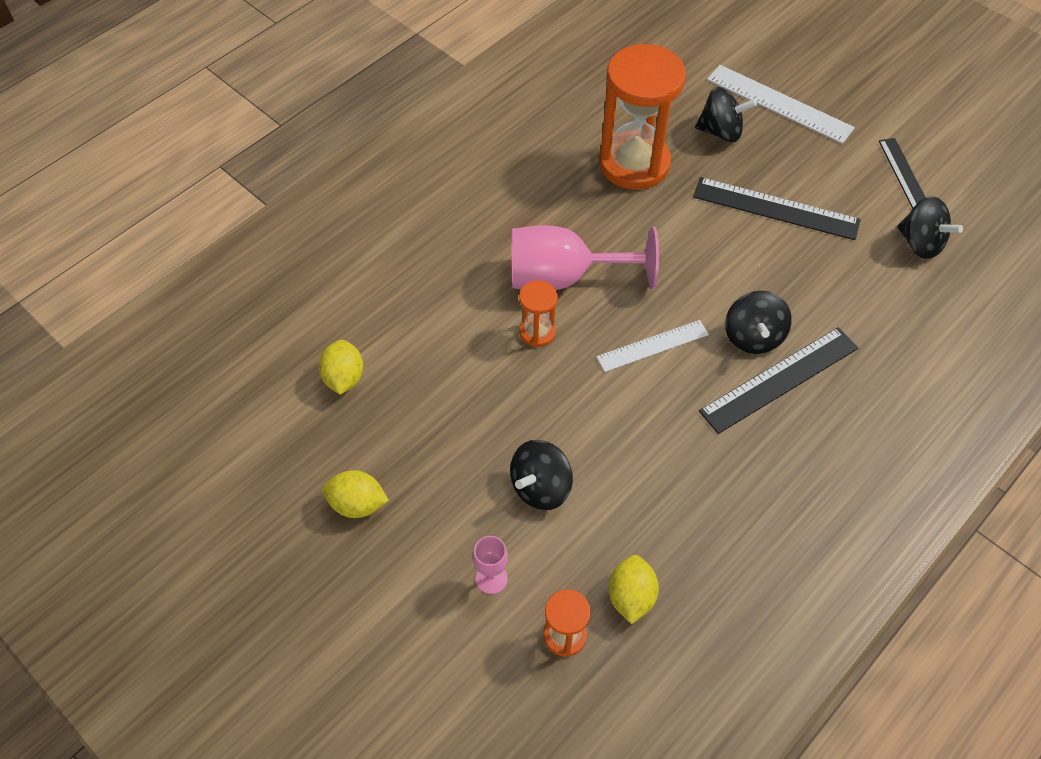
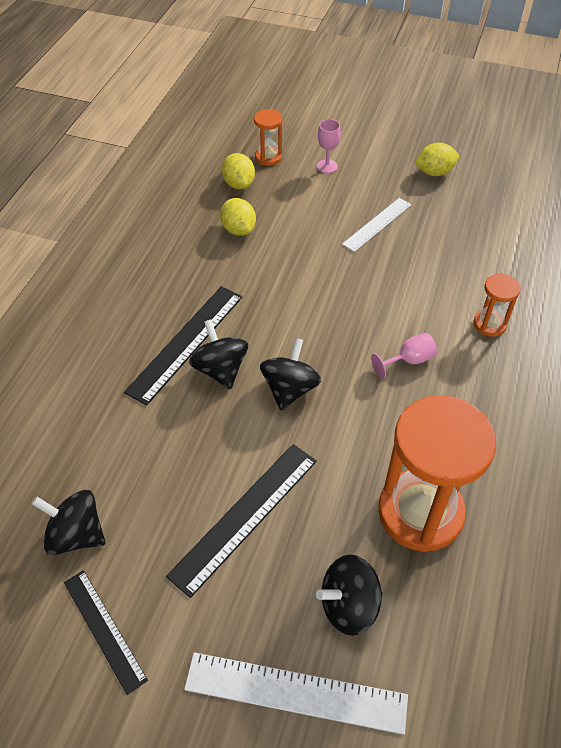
camera: 155 degrees right, 5 degrees down
(344, 378) = (509, 231): yellow lemon -> yellow lemon (238, 229)
(537, 332) = (398, 309): orange hourglass -> orange hourglass (489, 324)
(540, 487) = (328, 216): black spinning top -> black spinning top (290, 389)
(563, 277) = (409, 360): pink goblet -> pink goblet, size x0.44
(652, 346) = (301, 332): white ruler -> white ruler (377, 224)
(775, 209) = (245, 516): black ruler -> black ruler turned 45 degrees counterclockwise

